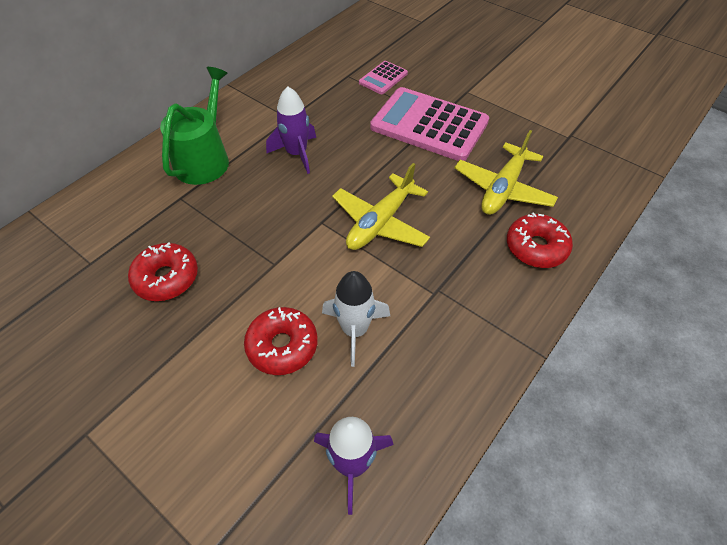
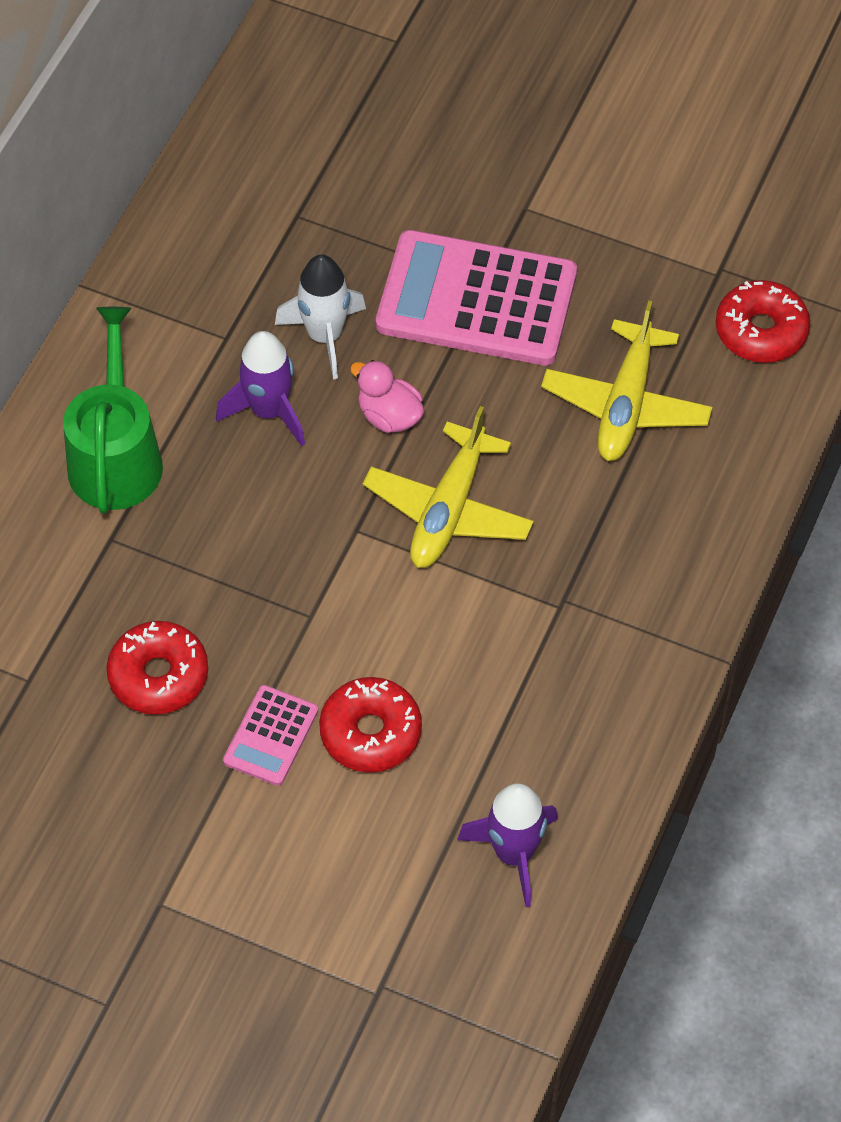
camera: 15 degrees left, 5 degrees up
(355, 330) = (463, 687): white rocket -> white rocket (325, 336)
(362, 168) = (389, 416): none -> pink duck
(383, 78) = (365, 208): pink calculator -> pink calculator (271, 736)
(536, 247) = (693, 498): red donut -> red donut (761, 331)

